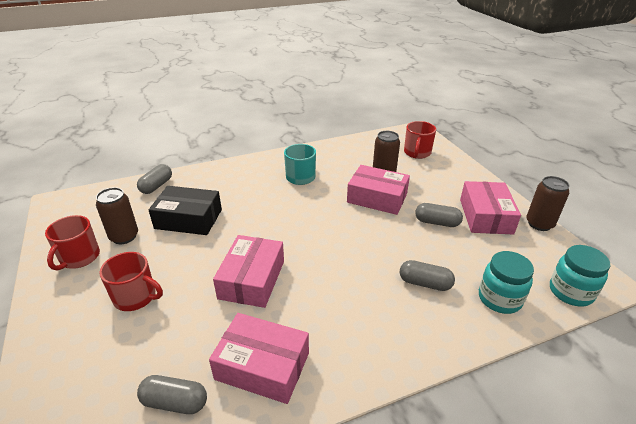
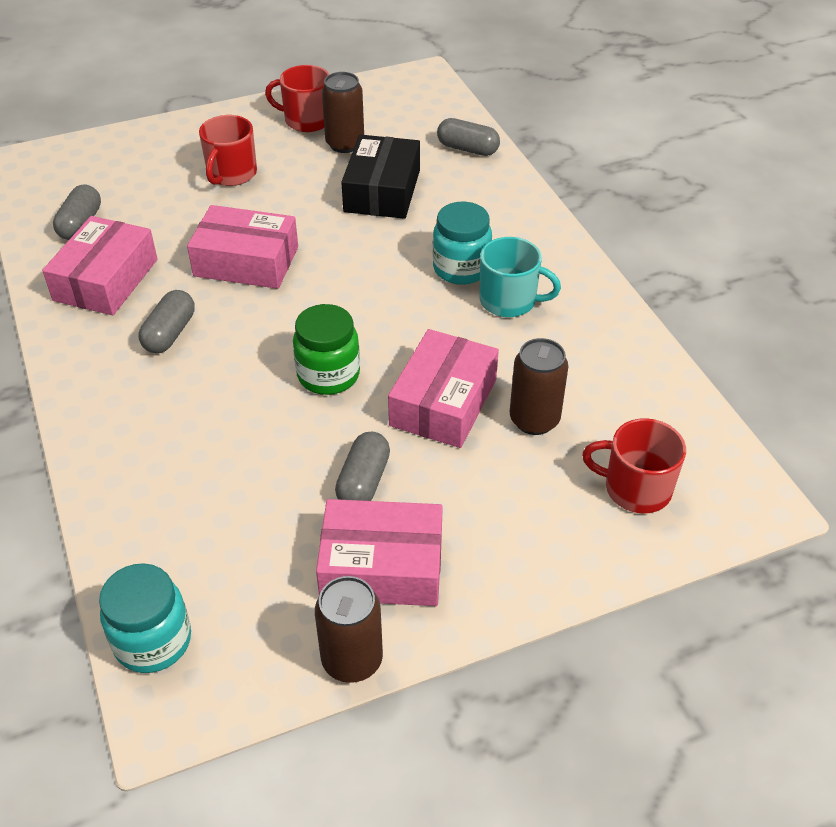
camera: 90 degrees right, 10 degrees up
(362, 237) = (328, 375): none -> green jar
(425, 283) = (209, 440): grey capsule -> grey capsule (170, 333)
(499, 299) = (158, 530): turquoise jar -> turquoise jar (461, 268)

